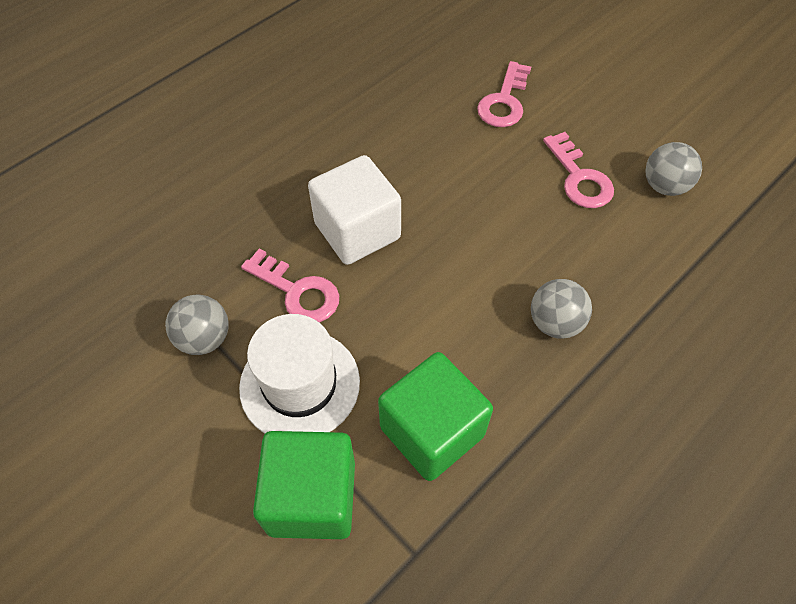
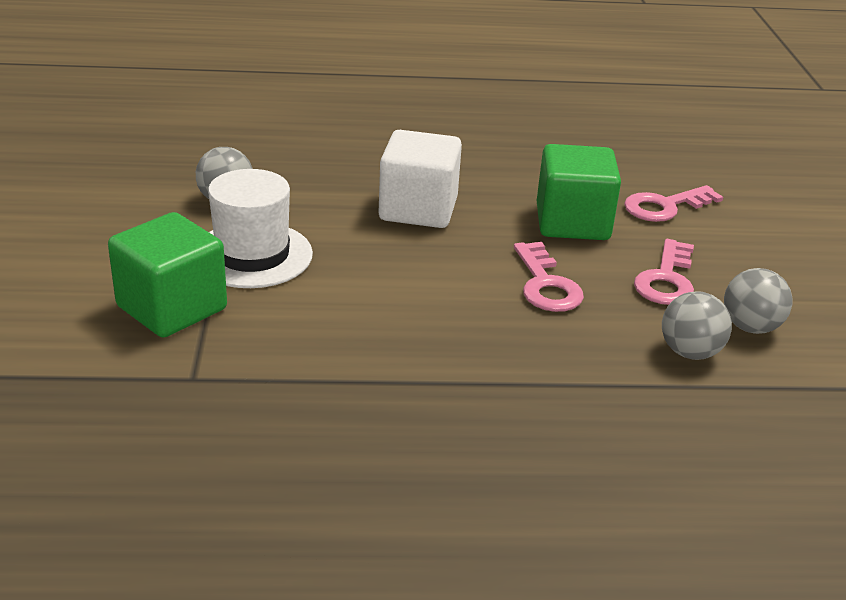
camera: 40 degrees right, 25 degrees down
(297, 291) = (324, 214): pink key -> pink key (546, 284)
(432, 431) = (305, 331): green cube -> green cube (572, 222)
(555, 323) = (502, 340): grey ball -> grey ball (690, 352)

